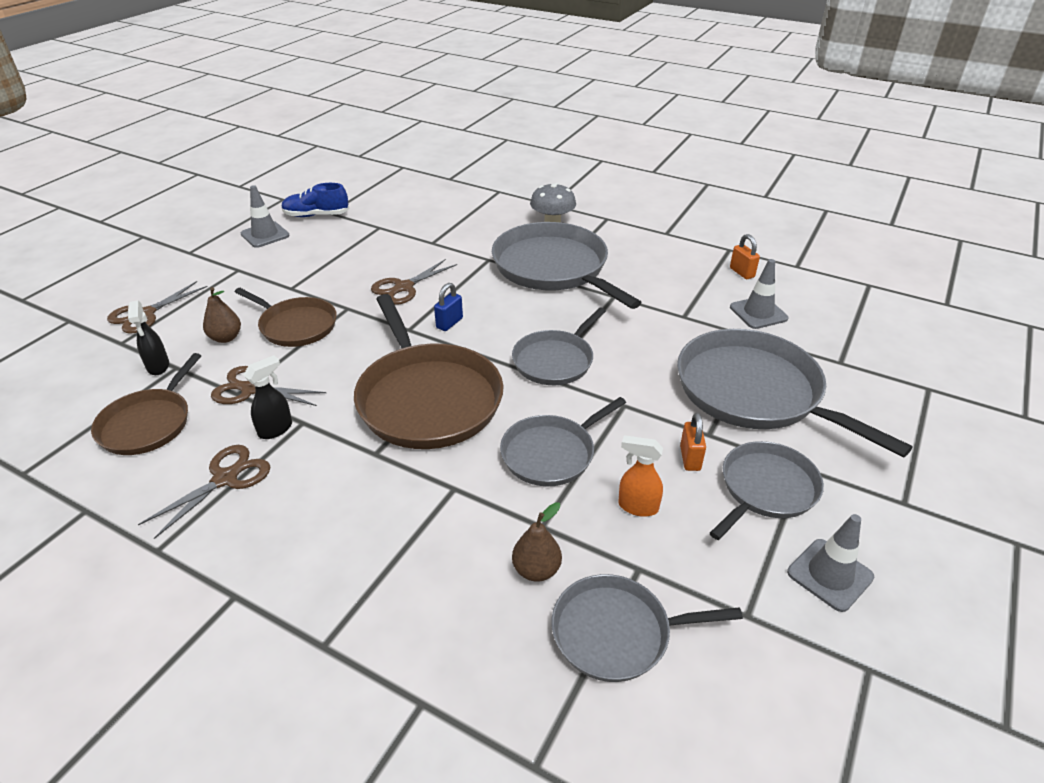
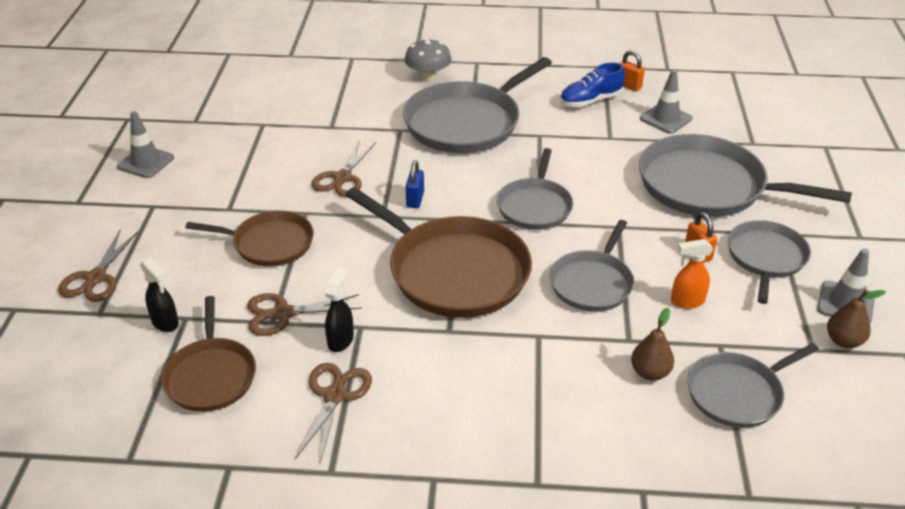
camera: 25 degrees left, 0 degrees up
(226, 338) = (208, 275): brown pear -> brown pear (843, 341)
(316, 215) = (183, 128): blue shoe -> blue shoe (590, 101)
(553, 268) = (466, 123): grey pan -> grey pan turned 75 degrees counterclockwise

